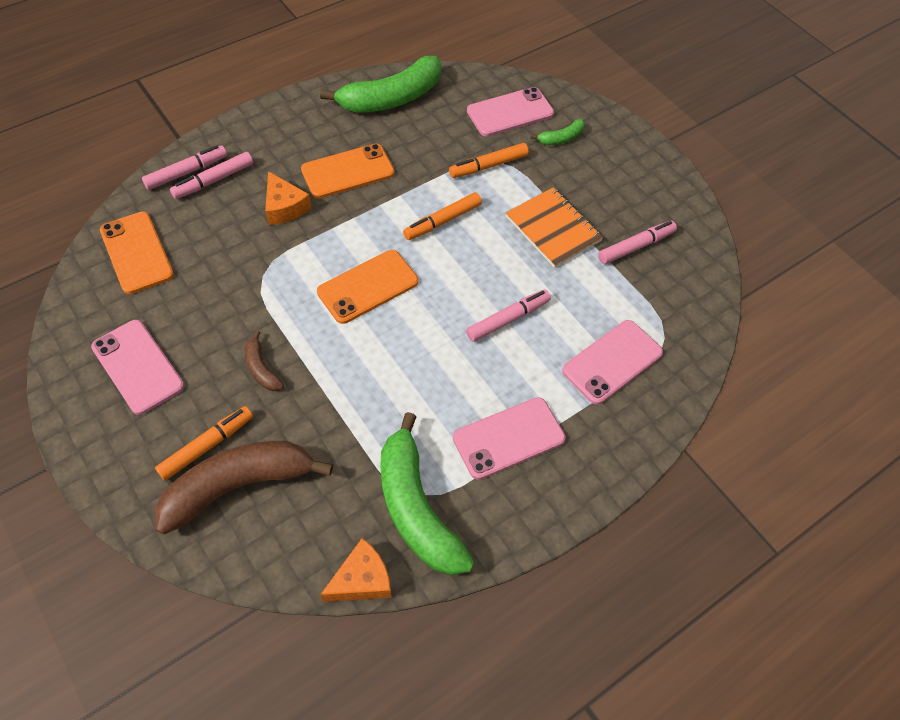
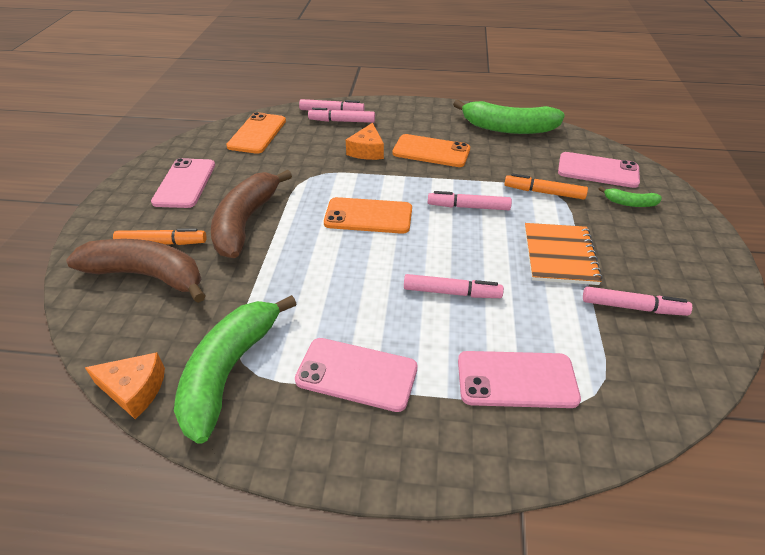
camera: 45 degrees right, 15 degrees down
(261, 368) = (245, 222): brown banana -> brown banana, size x2.20
(442, 221) = (468, 207): orange marker -> pink marker

